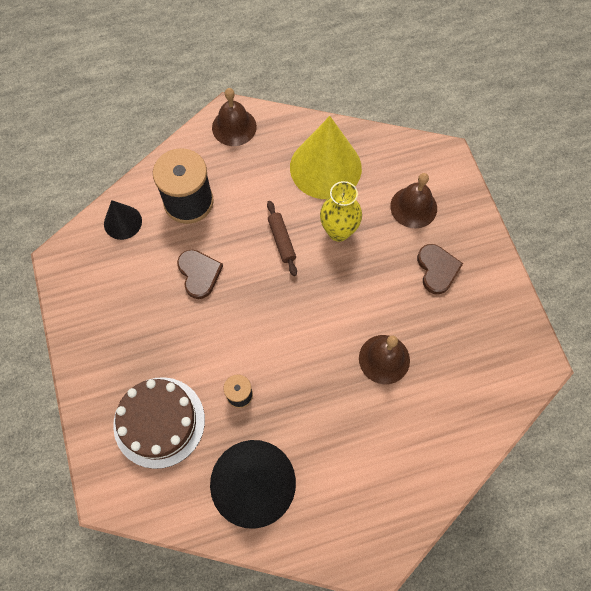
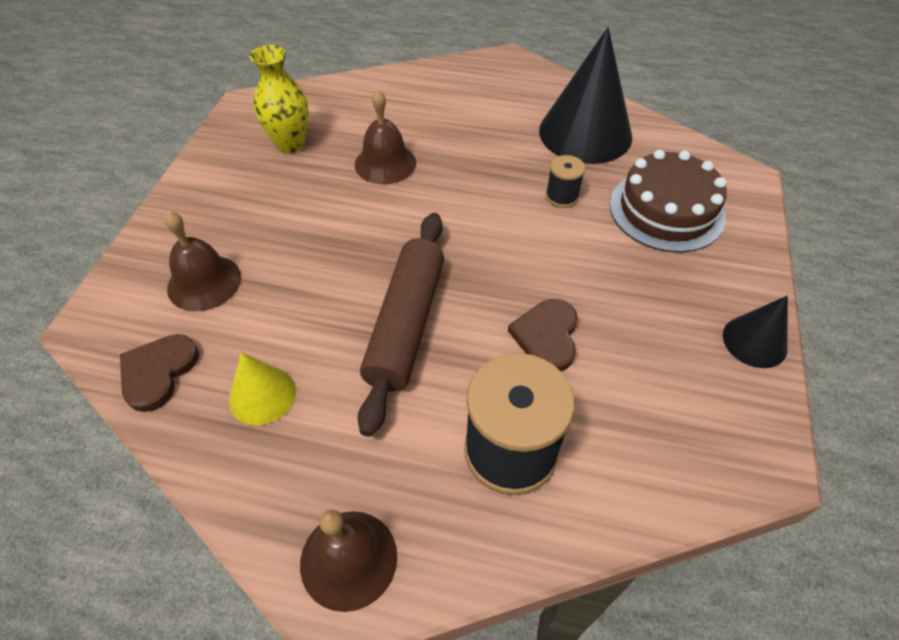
camera: 150 degrees left, 15 degrees down
(123, 222) = (639, 473): black cone -> black cone (754, 341)
(282, 240) = (406, 324): brown rolling pin -> brown rolling pin, size x1.97
(325, 167) = (262, 395): yellow cone -> yellow cone, size x0.51
(338, 231) = (323, 300): yellow vase -> yellow vase (290, 144)
(437, 269) = (251, 209): brown heart -> brown heart (158, 372)

